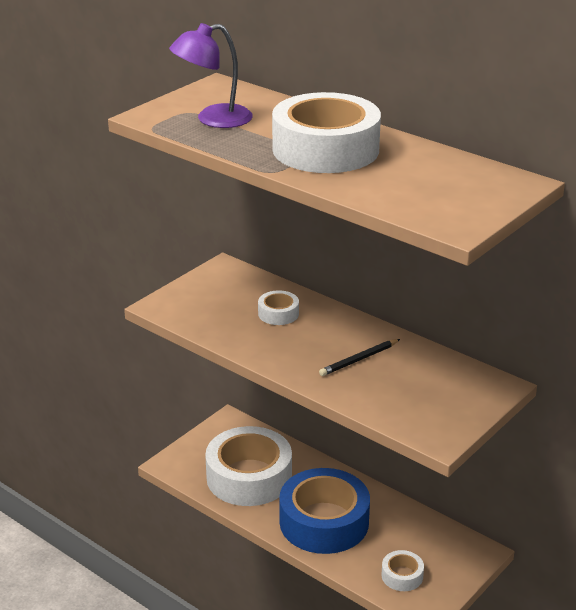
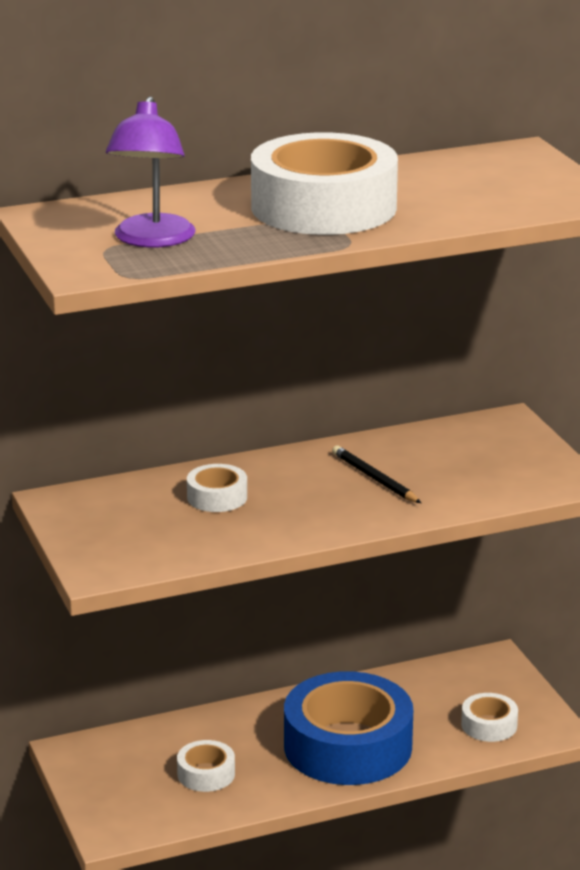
camera: 60 degrees left, 5 degrees down
(249, 477) = (206, 774): white tape -> white tape, size x0.44
(359, 359) = (375, 478): black pencil -> black pencil turned 150 degrees clockwise

